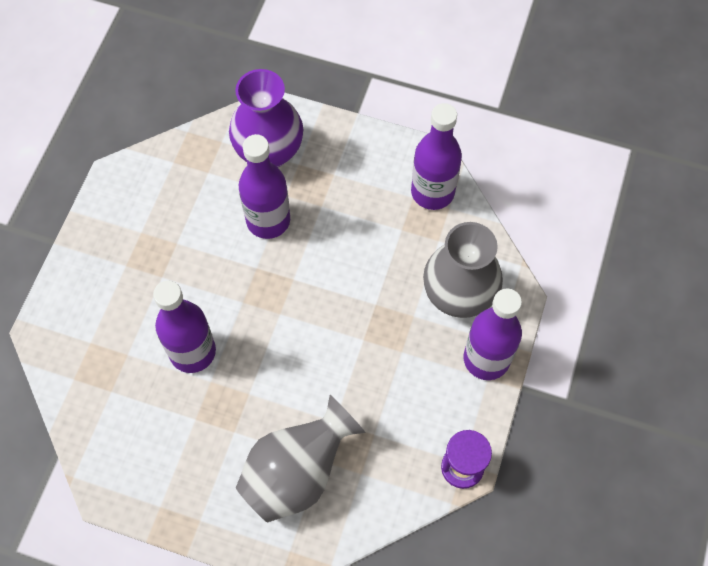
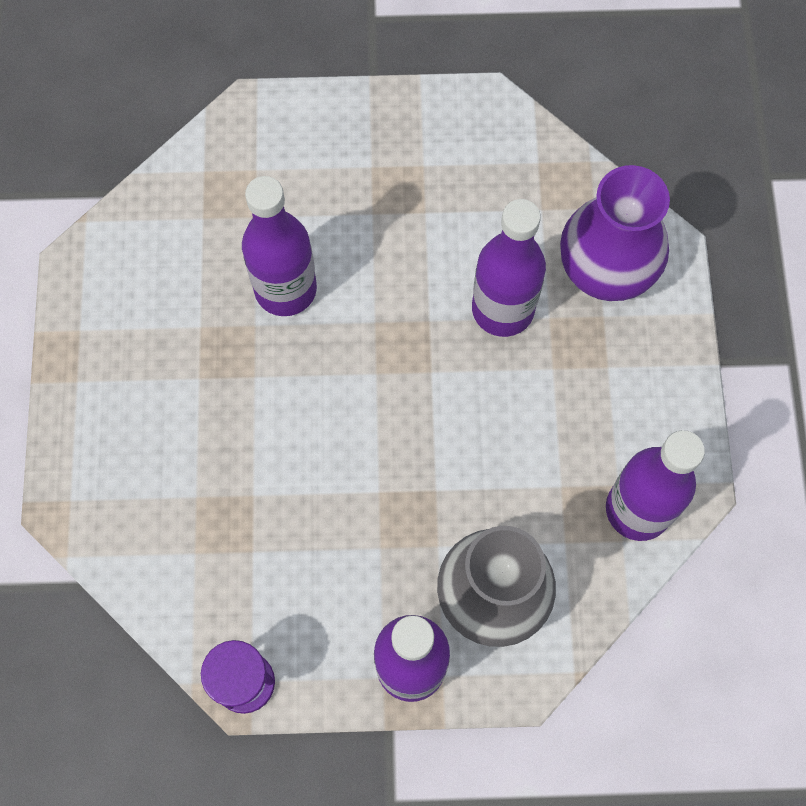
camera: 70 degrees right, 5 degrees up
(297, 472) = (171, 474): grey vase -> none

